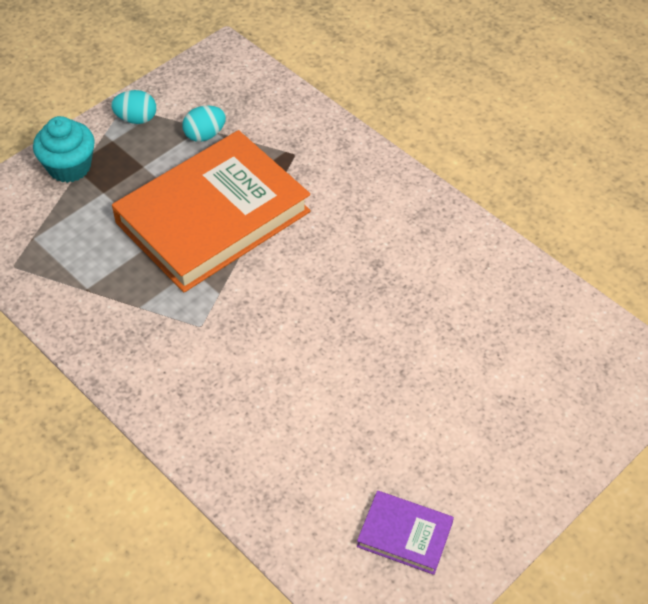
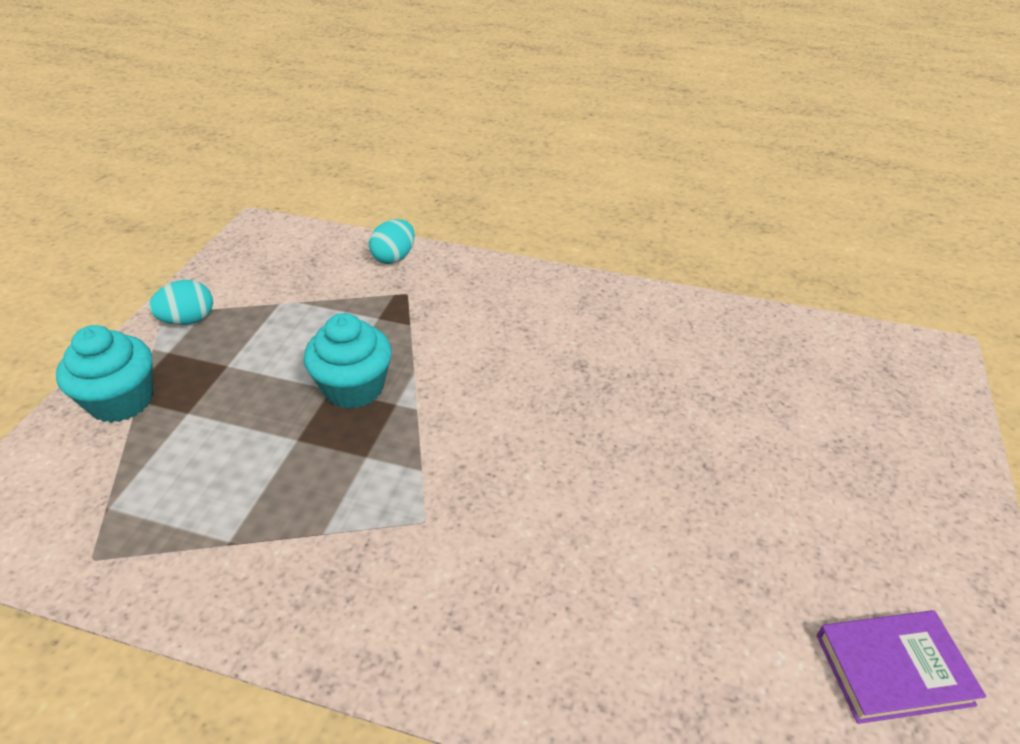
camera: 30 degrees left, 10 degrees down
(205, 135) = (287, 309): turquoise egg -> turquoise egg (394, 257)
(213, 217) = (354, 388): orange book -> turquoise cupcake

